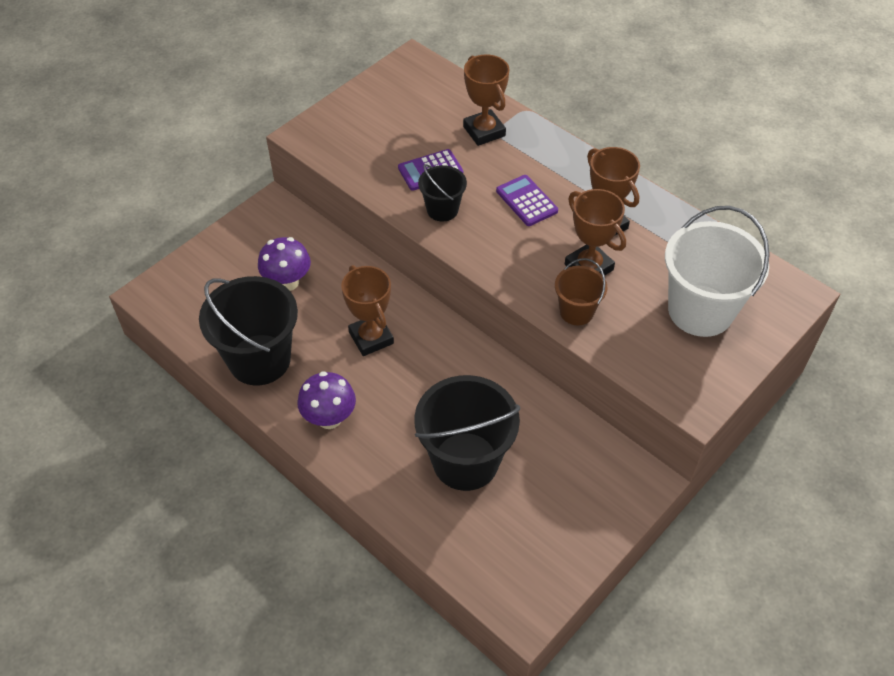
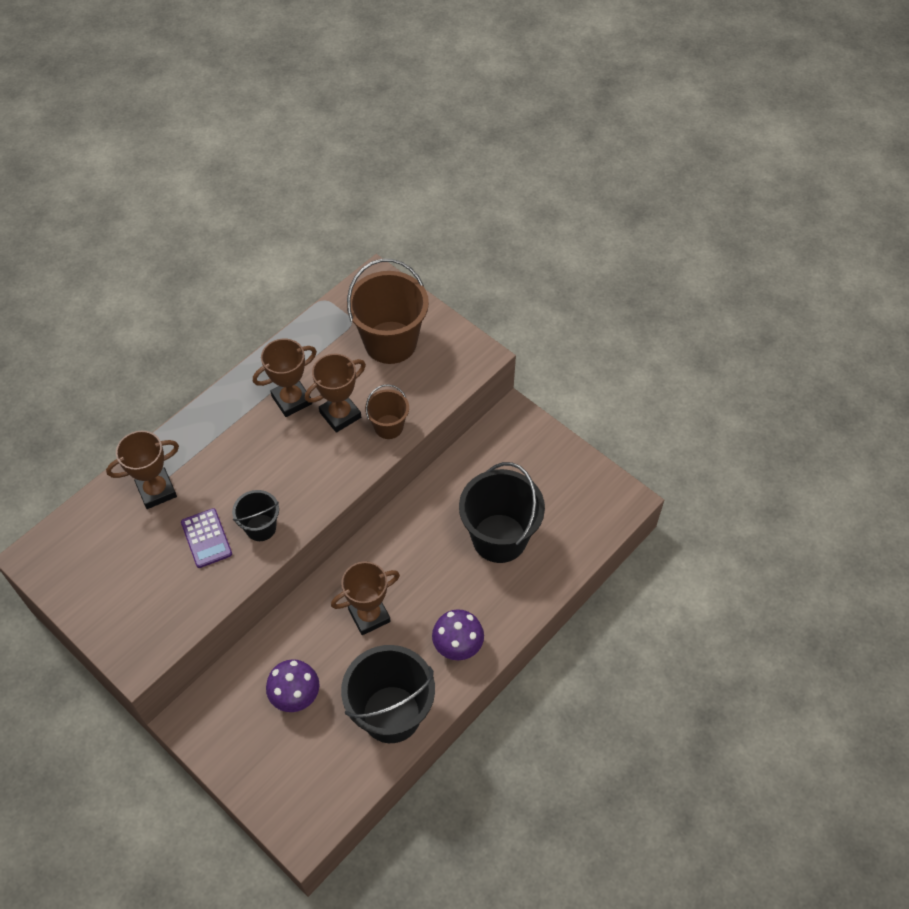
camera: 90 degrees left, 5 degrees up
(526, 201) = (256, 458): purple calculator -> none
(700, 310) = (390, 342): white bucket -> brown bucket

